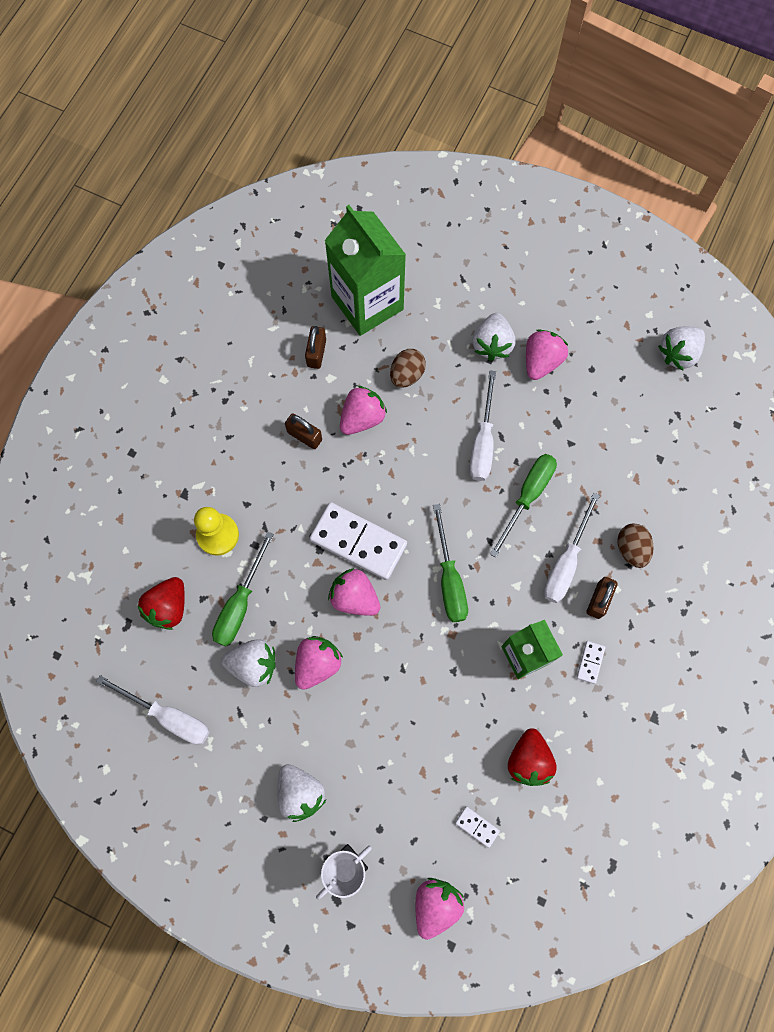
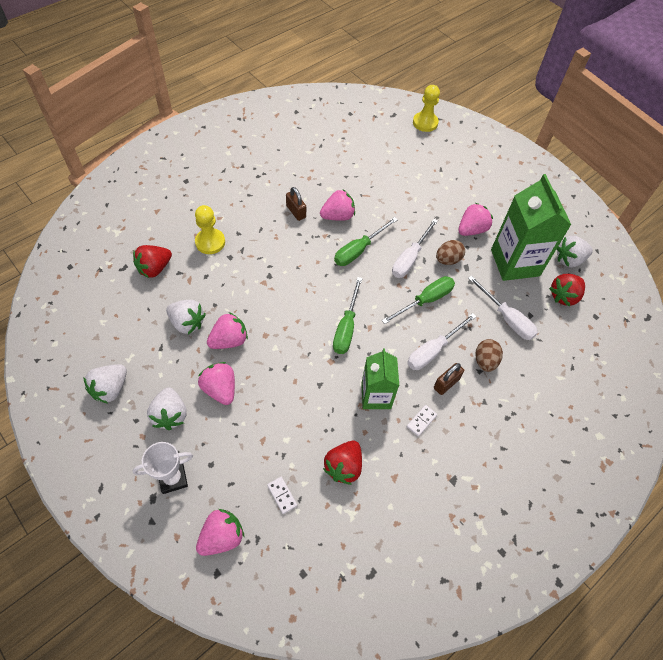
camera: 20 degrees right, 15 degrees down
(168, 716) = (114, 329): white screwdriver -> white screwdriver (506, 318)
(240, 603) = (200, 285): green screwdriver -> green screwdriver (359, 250)
(316, 353) = (328, 173): brown padlock -> none
(354, 597) = (276, 312): pink strawberry -> pink strawberry (220, 389)
(358, 542) = (297, 281): white domino -> none
(367, 303) = (374, 160): green carton -> green carton (515, 262)
(407, 375) = (379, 204): brown egg -> brown egg (448, 260)
(408, 205) = (425, 123): none -> yellow pawn
(492, 344) = (443, 209): white strawberry -> white strawberry (111, 389)
(690, 412) = (563, 296): none -> red strawberry

